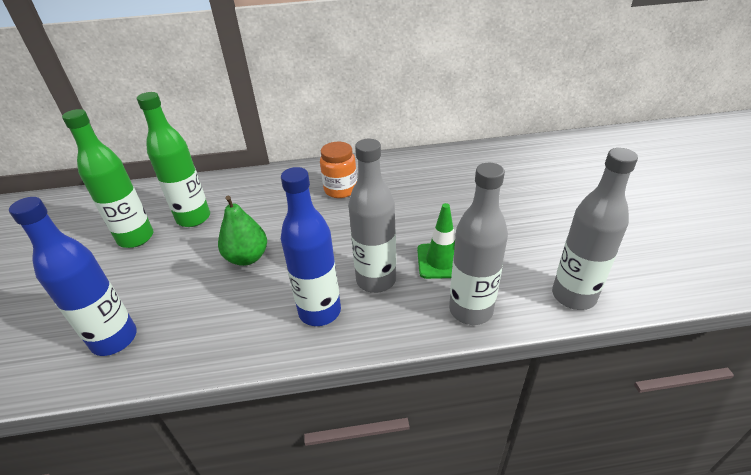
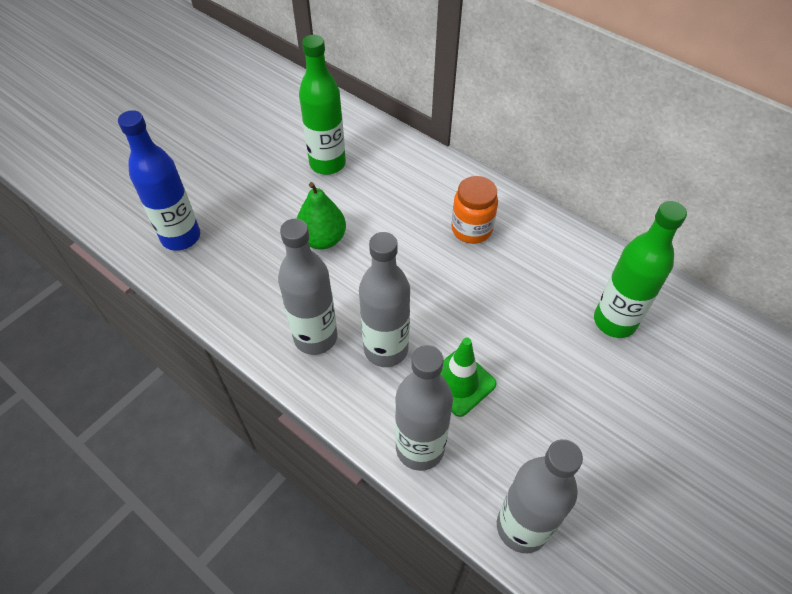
camera: 45 degrees right, 15 degrees up
(136, 238) = (272, 151): green bottle -> green bottle (614, 321)
(320, 311) = (315, 337): blue bottle -> grey bottle

